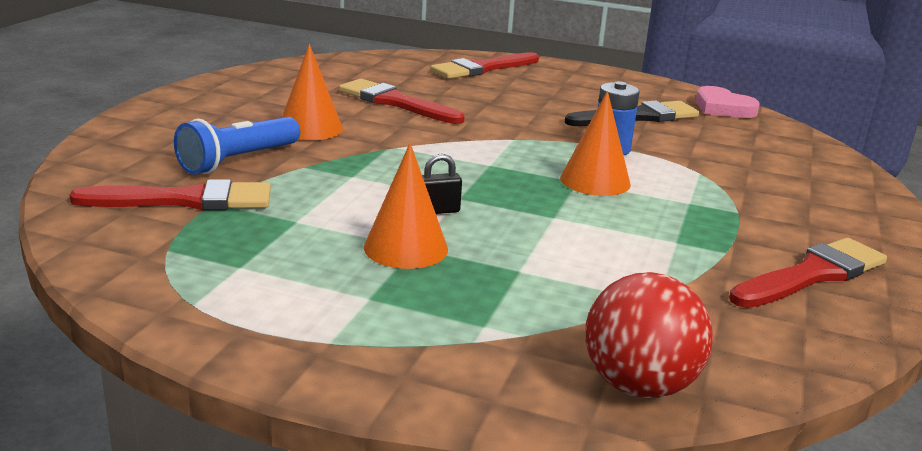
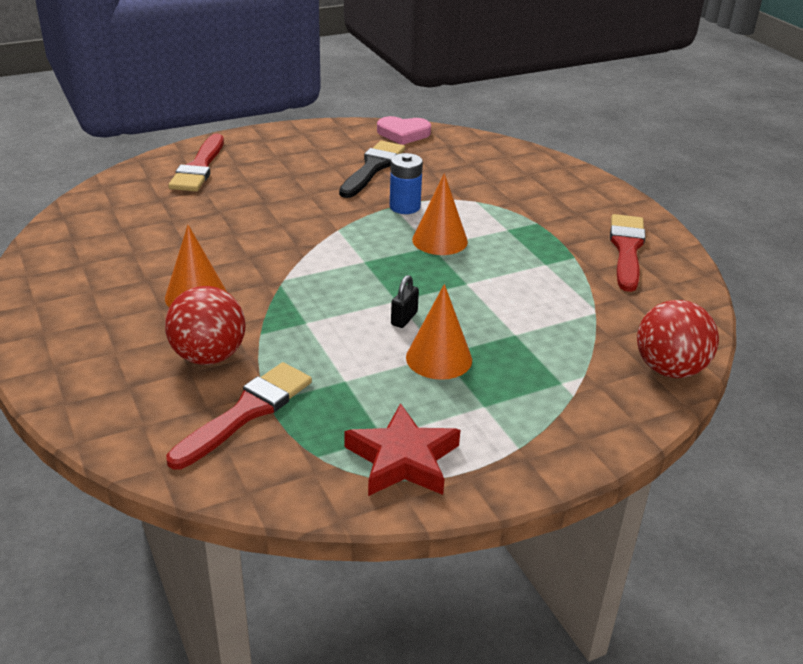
camera: 45 degrees left, 10 degrees up
(218, 288) = (402, 459): none -> red star
(238, 161) = (208, 356): blue flashlight -> red ball
(395, 102) = (204, 236): red brush -> none

